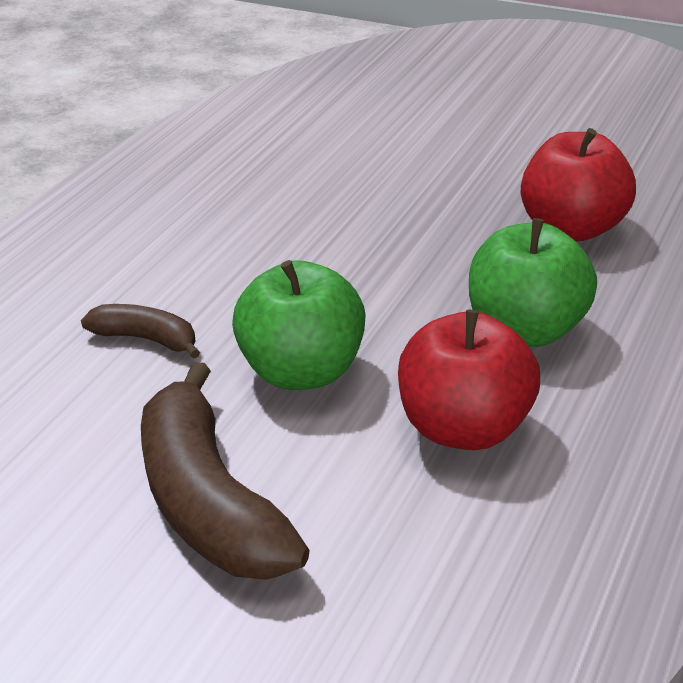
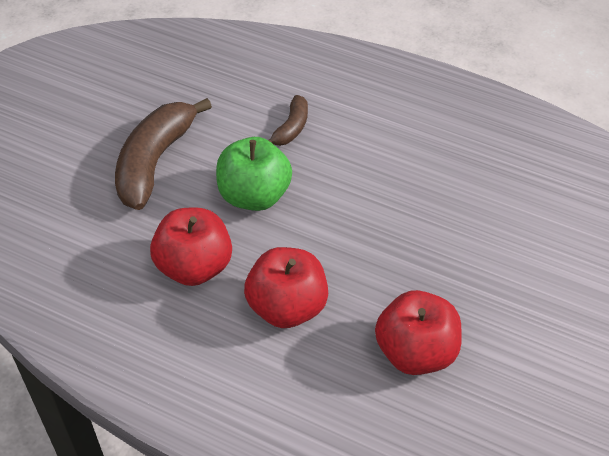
camera: 90 degrees right, 15 degrees up
(208, 502) = (154, 161): brown banana -> brown banana turned 45 degrees counterclockwise
(526, 330) = (287, 307): green apple -> red apple

